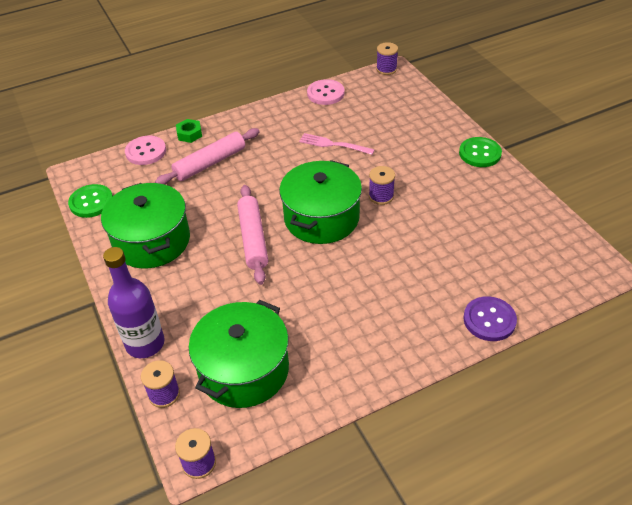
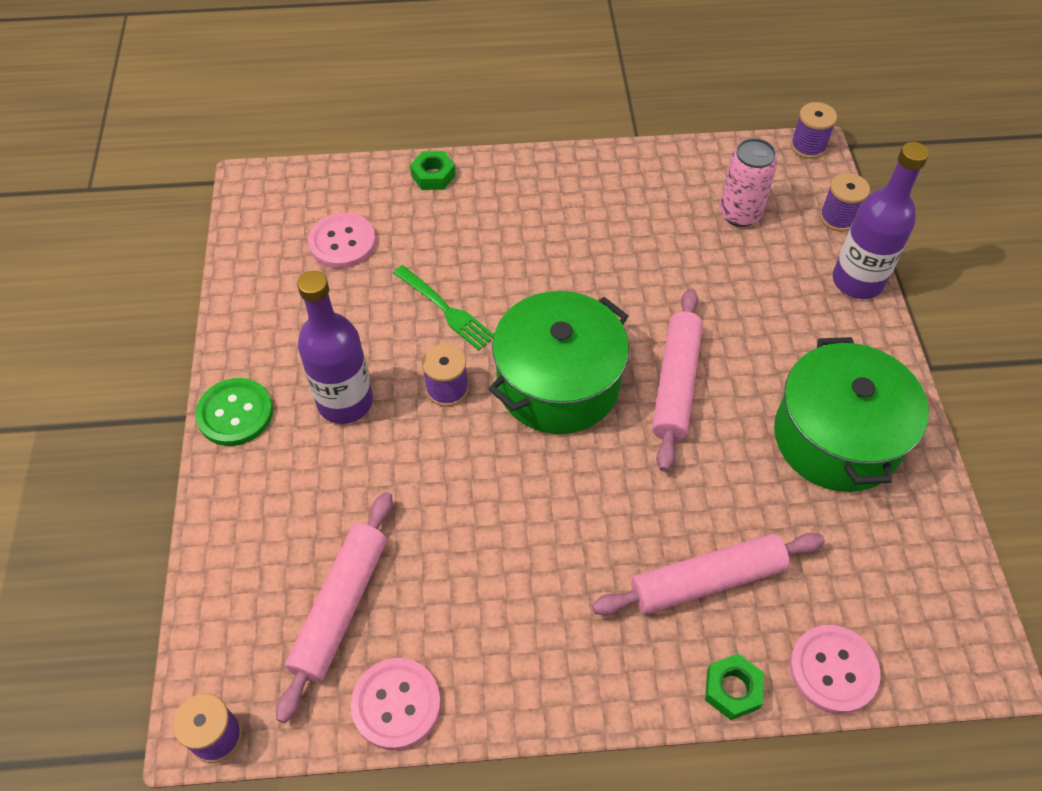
camera: 160 degrees left, 10 degrees up
(91, 202) = (944, 565): green button -> none
(244, 370) = (739, 214): green pot -> pink can
(333, 144) = (460, 535): pink fork -> none
(369, 110) = (340, 607): none -> pink rolling pin
(411, 234) = (445, 309): none -> green fork
(430, 174) = (345, 402): none -> purple bottle
(489, 320) = (433, 175): purple button -> green nut
(507, 251) = (342, 242): none -> pink button

